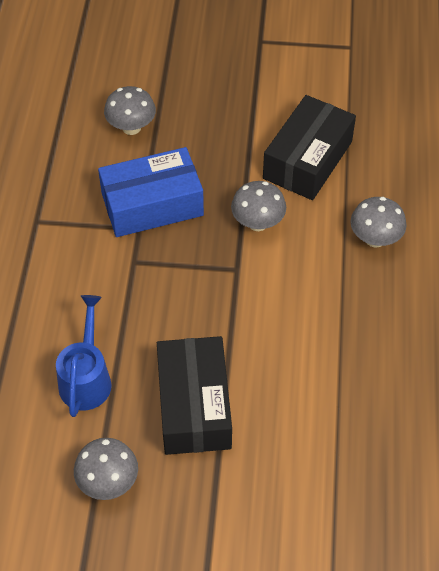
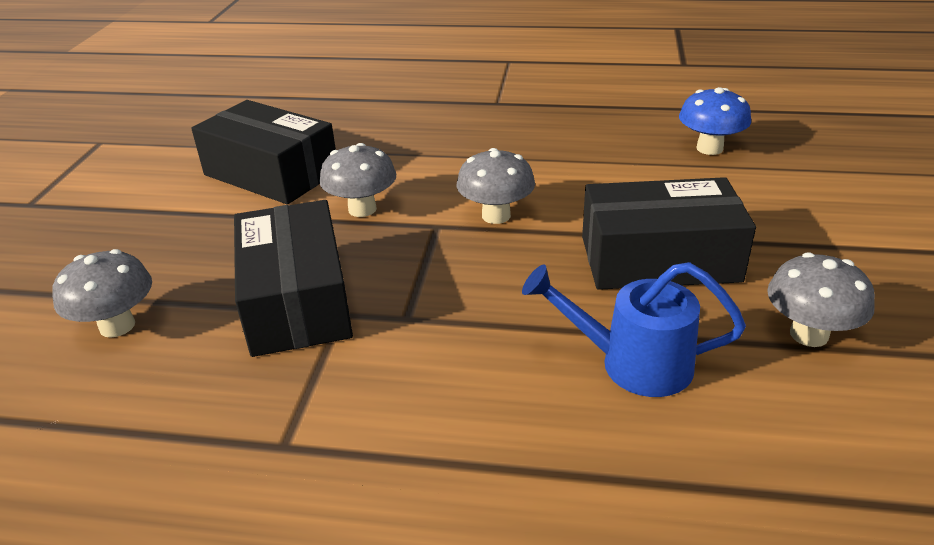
camera: 85 degrees left, 20 degrees down
(152, 205) = (297, 300): blue box -> black box
(368, 468) = (709, 148): none -> blue mushroom
(375, 239) = (408, 136): grey mushroom -> grey mushroom (496, 216)

